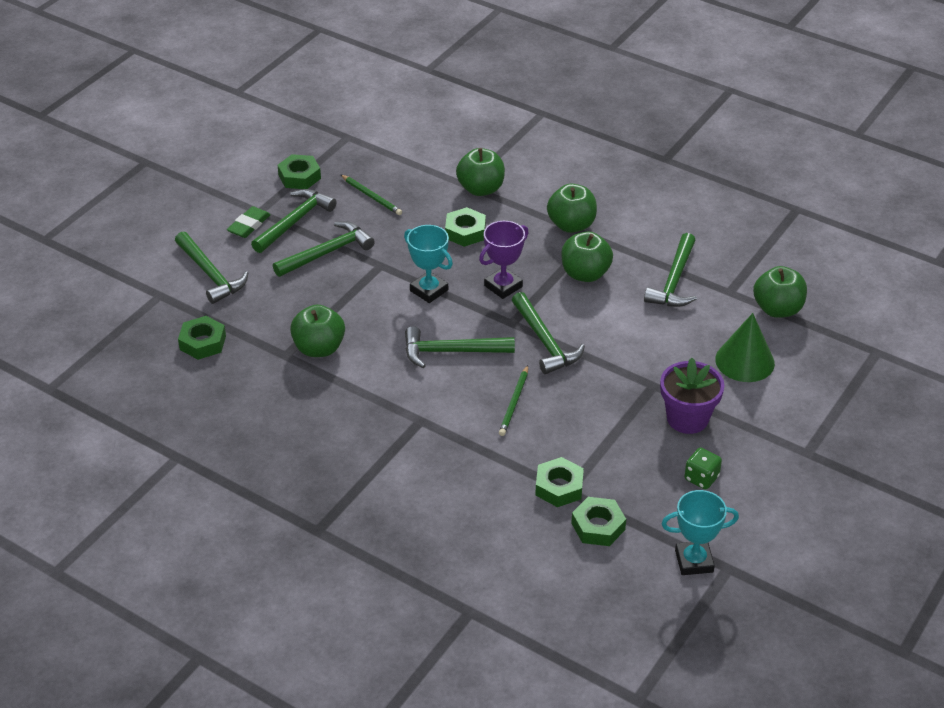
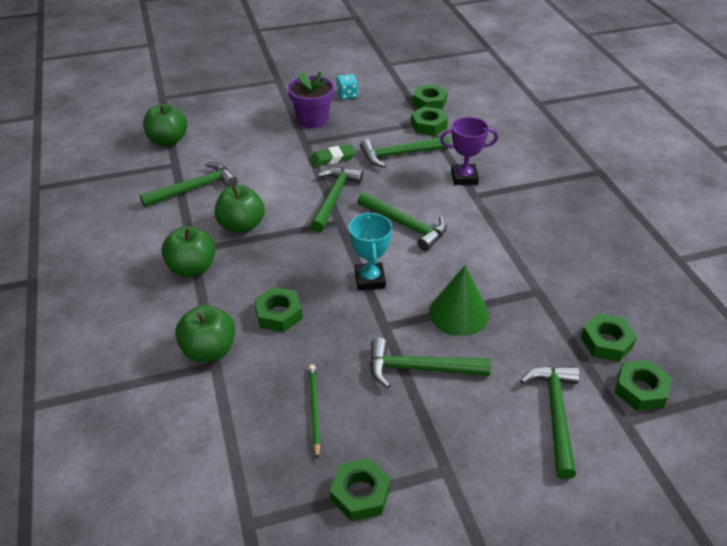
camera: 140 degrees left, 0 degrees up
(158, 321) = (640, 390): none -> green nut
(249, 225) = (471, 456): green eraser -> green eraser (333, 158)
(295, 221) = (419, 428): green hammer -> green hammer (400, 154)
(319, 348) = (505, 281): green apple -> none
(503, 286) = (310, 250): purple trophy -> purple trophy (464, 177)
(514, 403) = (401, 175): green pencil -> none
(694, 561) = (400, 72): turquoise trophy -> none
(701, 478) = (347, 95): green dice -> turquoise dice
(744, 361) = (235, 127): green cone -> green cone (458, 313)

